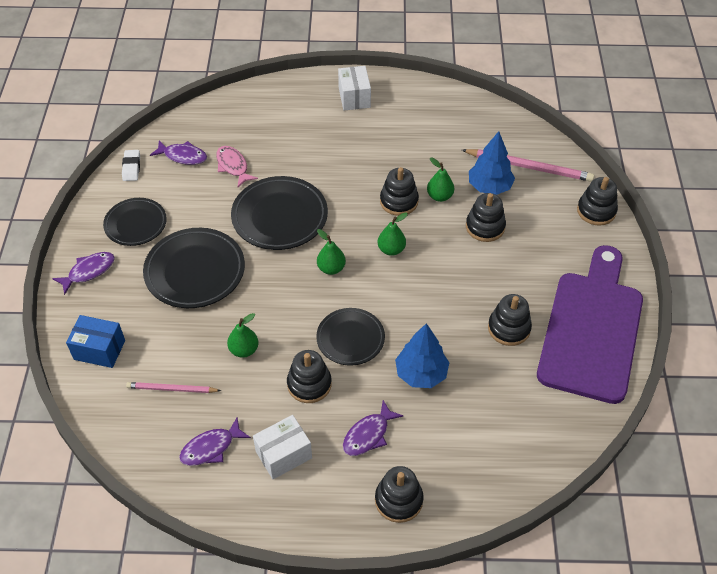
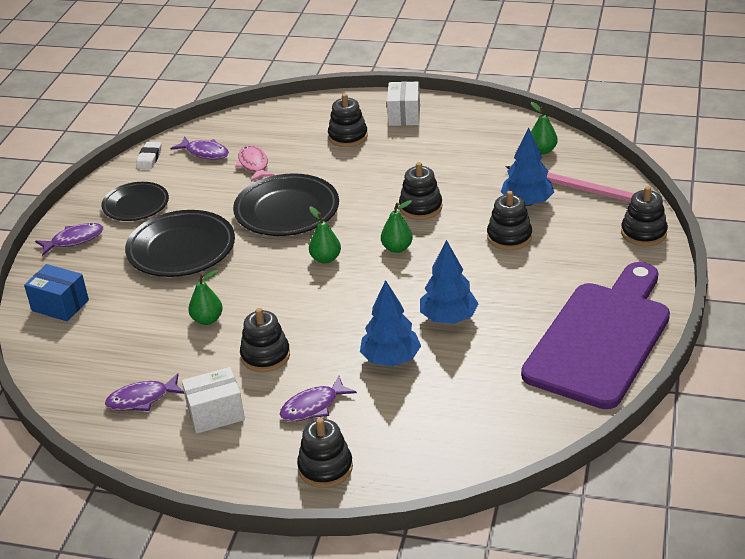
camera: 15 degrees right, 15 degrees down
(171, 389) = (120, 345): pink pencil -> none
(350, 339) = (324, 321): black plate -> none
(439, 196) = (467, 206): green pear -> green pear (542, 150)
(458, 322) = (448, 318): none -> blue tree
(509, 328) = (504, 329): black stacking toy -> black stacking toy (348, 137)

